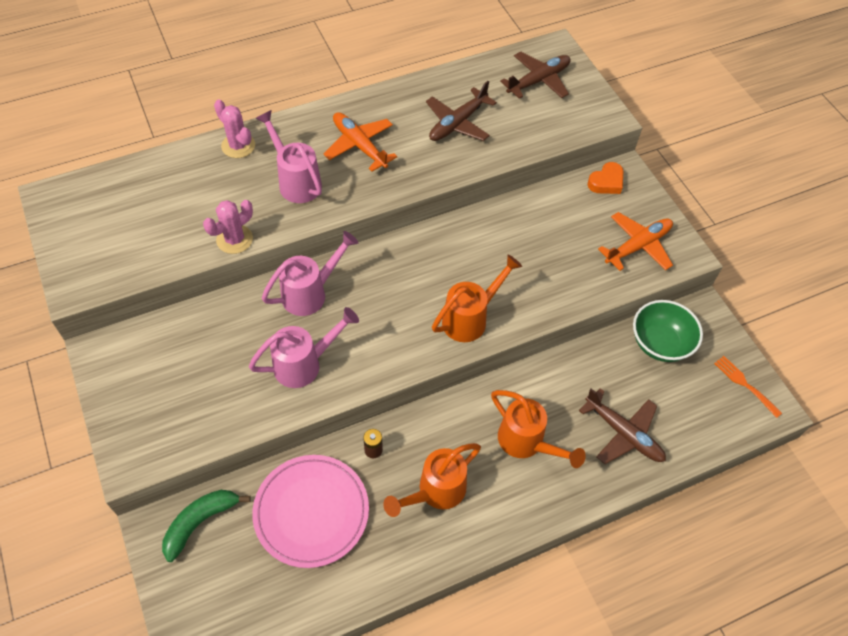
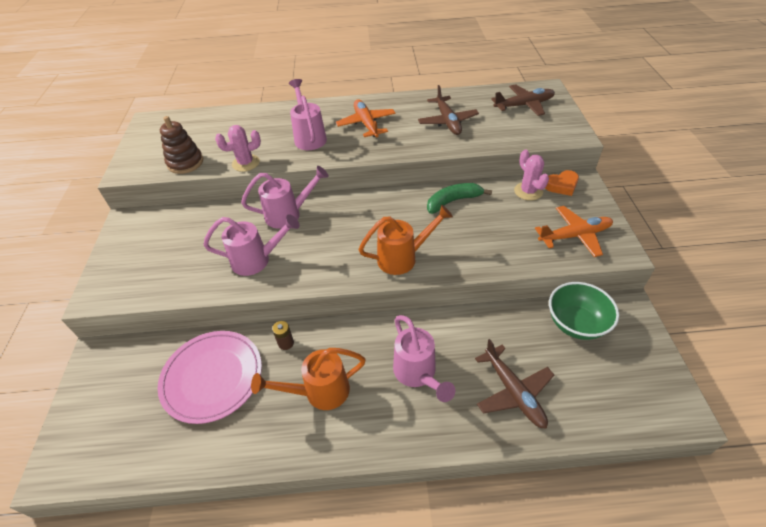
camera: 25 degrees right, 10 degrees down
(152, 256) = (185, 163): none -> brown stacking toy
(200, 522) = (128, 359): green banana -> green banana (453, 201)
(238, 146) = (283, 112): pink cactus -> pink cactus (528, 191)
(458, 123) = (447, 121): brown plane -> brown plane turned 75 degrees counterclockwise
(526, 443) = (418, 374): orange watering can -> pink watering can
(745, 385) = (656, 382): orange fork -> none

